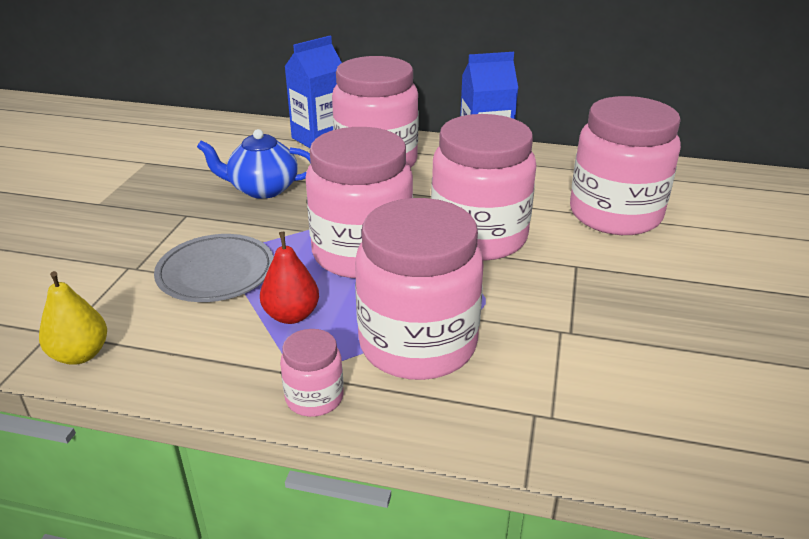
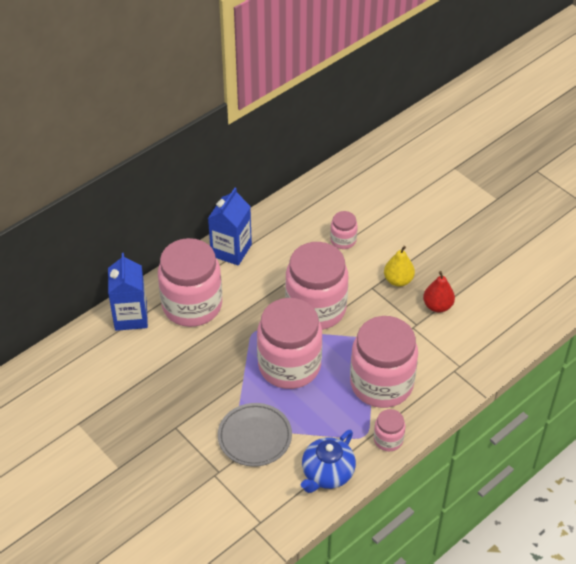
camera: 55 degrees left, 15 degrees up
(80, 354) = (285, 519): yellow pear -> yellow pear (398, 280)
(262, 189) = (175, 377): blue teapot -> blue teapot (327, 473)
(291, 315) = (320, 421): red pear -> red pear (437, 306)
(615, 214) = (343, 240): pink jar -> pink jar, size x0.45

